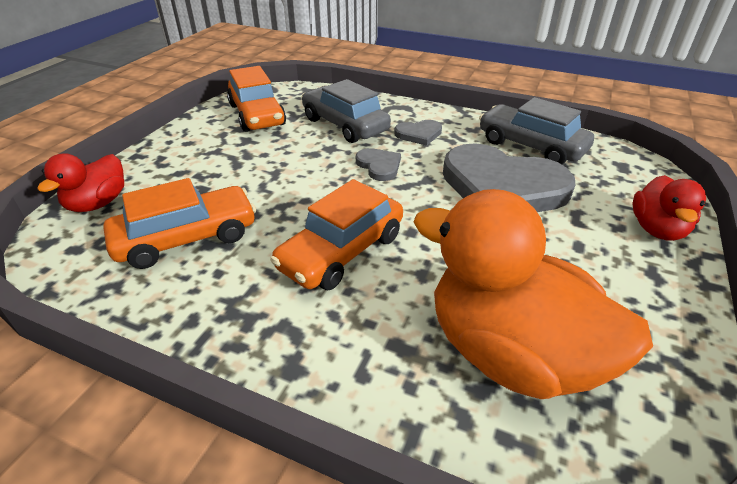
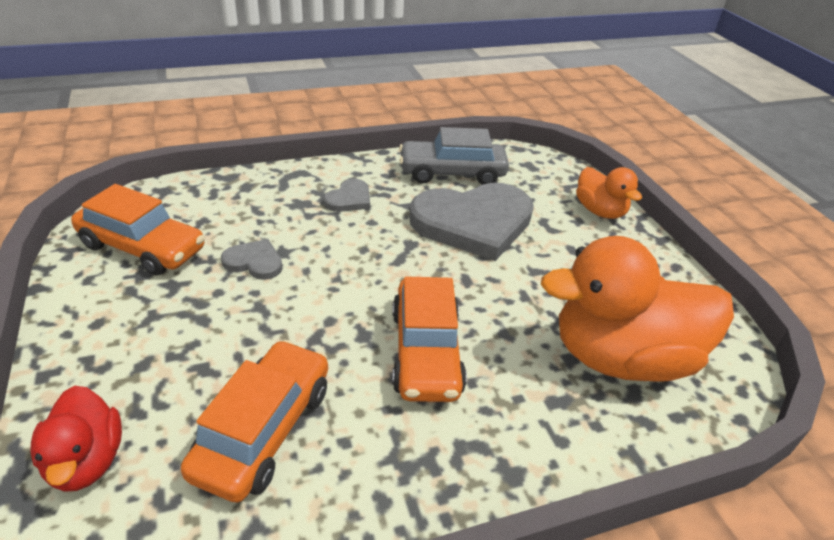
camera: 45 degrees left, 0 degrees up
(345, 125) = (264, 218): grey car -> none
(379, 166) = (354, 250): grey heart -> grey heart (254, 262)
(657, 229) = (599, 211): red duck -> orange duck

